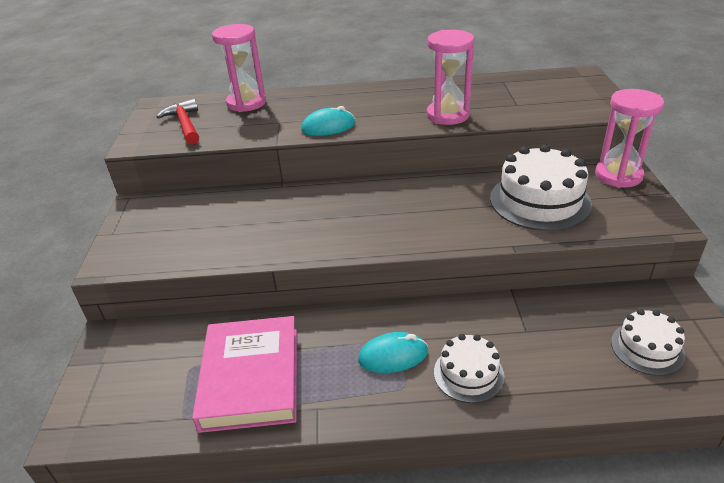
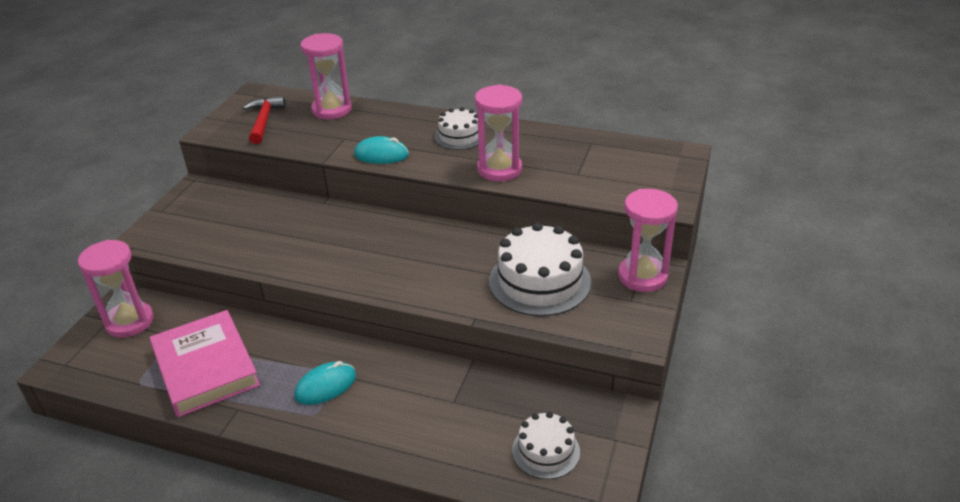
camera: 20 degrees right, 0 degrees up
(129, 356) = (129, 322): none -> pink hourglass
(250, 377) = (205, 368): pink book -> pink book turned 45 degrees counterclockwise
(393, 356) = (326, 386): turquoise mouse -> turquoise mouse turned 45 degrees counterclockwise
(468, 374) = (374, 421): white cake -> white cake (459, 136)

